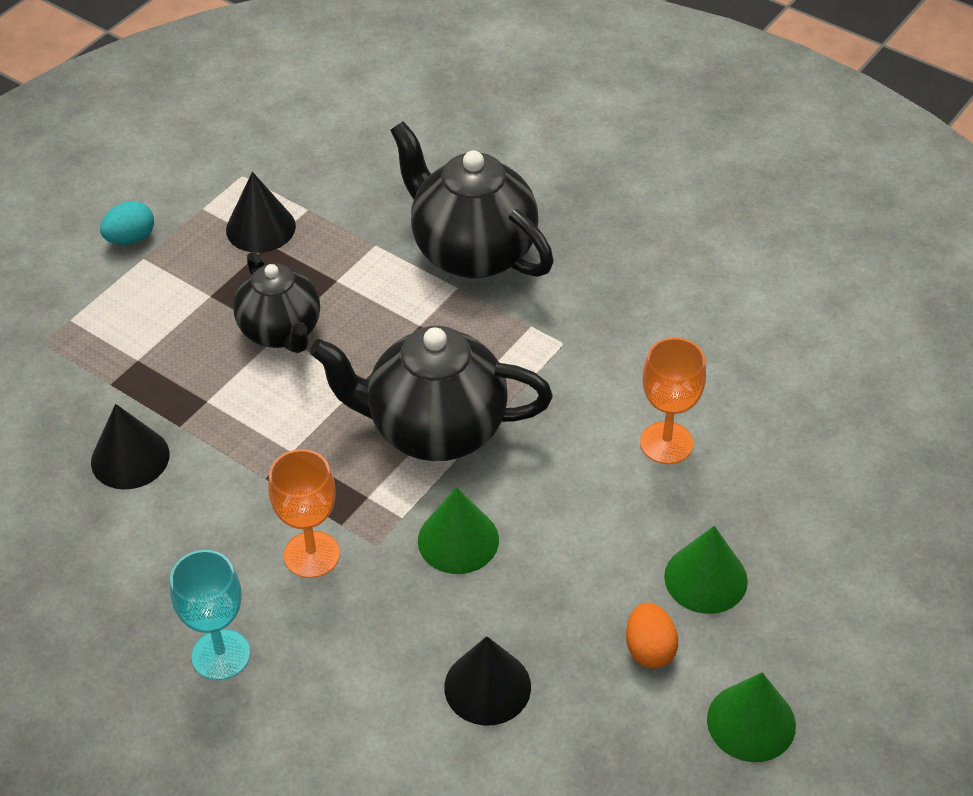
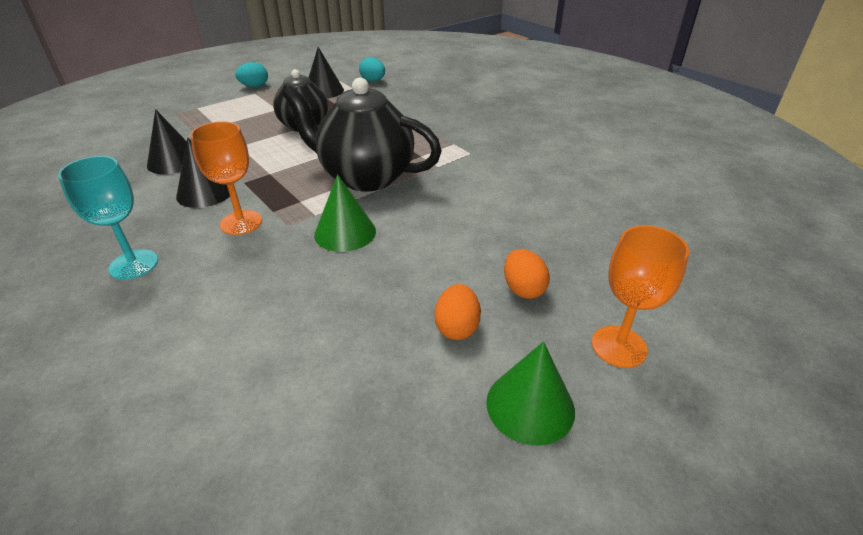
camera: 15 degrees right, 10 degrees down
(331, 181) = (373, 81): none -> turquoise egg
(472, 252) = (434, 112): black teapot -> none
(487, 686) = (309, 325): black cone -> black cone (205, 192)
(666, 443) = (520, 208): orange goblet -> orange goblet (619, 346)
(705, 578) = (523, 289): green cone -> orange egg

